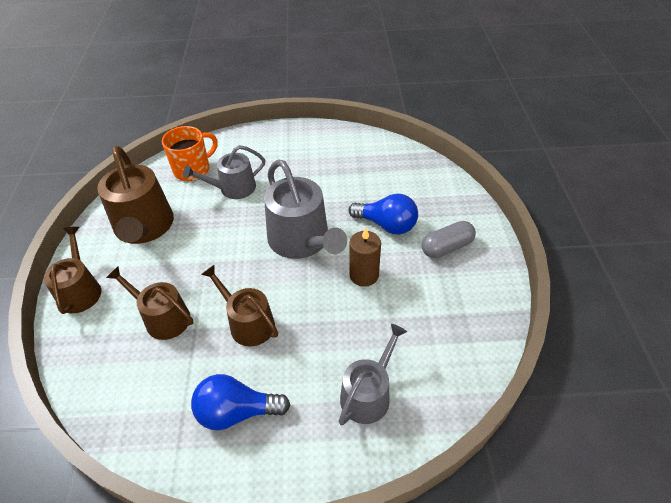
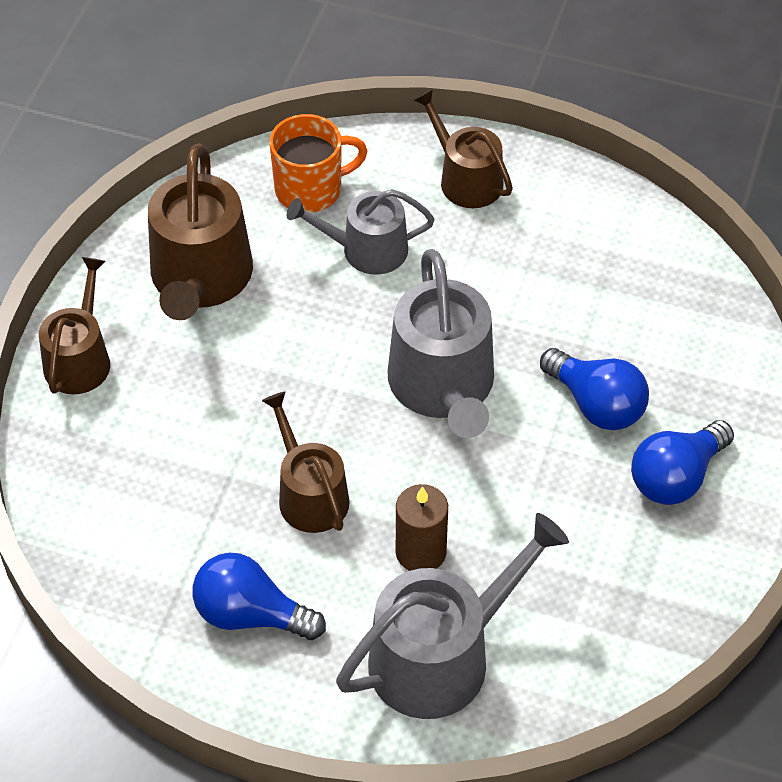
camera: 20 degrees right, 5 degrees up
(163, 318) = (188, 444): brown watering can -> brown watering can (465, 179)
(364, 275) = (517, 479): brown candle -> brown candle (420, 552)
(368, 394) = (441, 655): grey watering can -> grey watering can, size x1.59
(446, 247) = (676, 477): grey capsule -> blue light bulb

